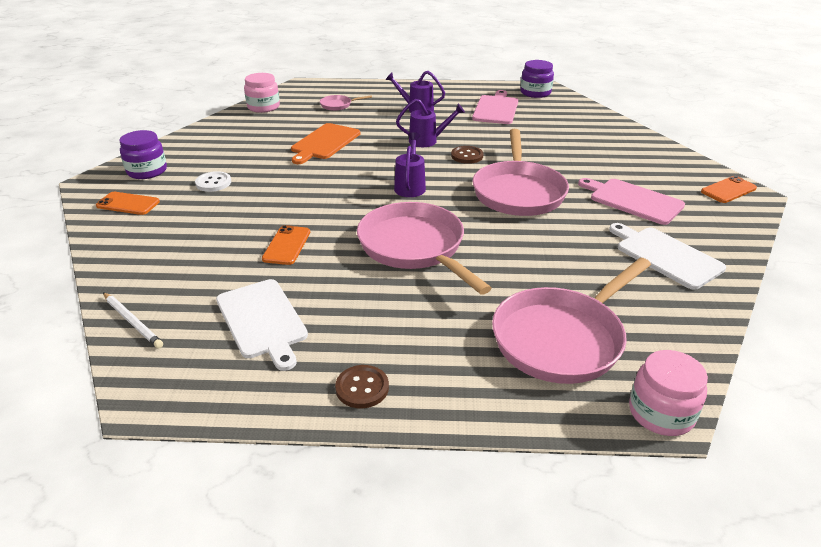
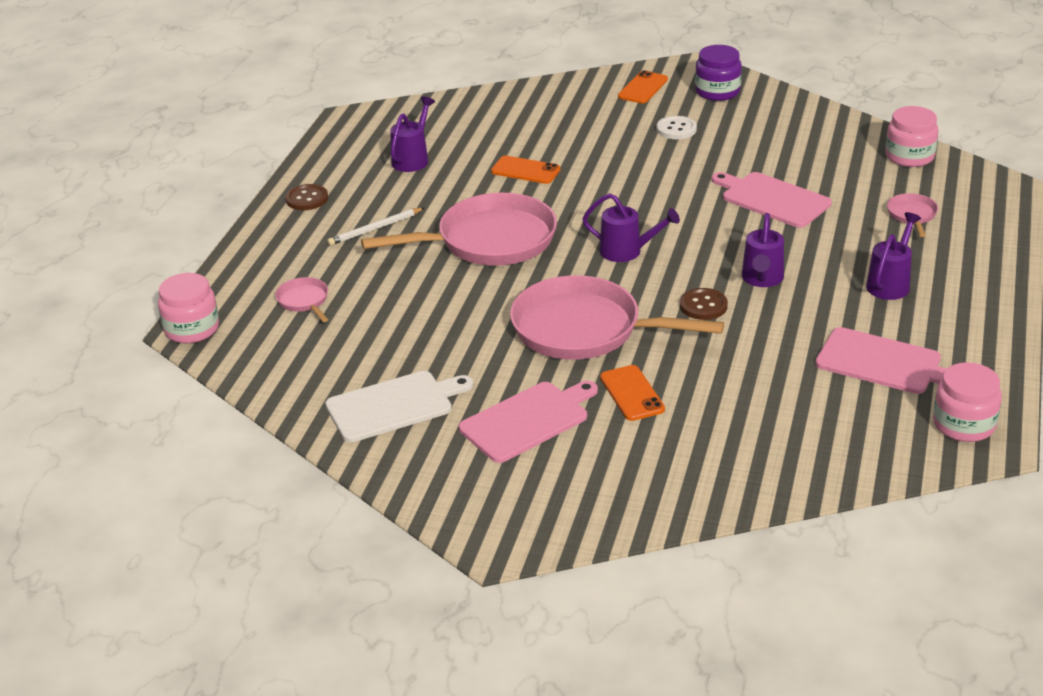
camera: 105 degrees right, 0 degrees up
(132, 322) = (442, 106): white pencil -> white pencil (375, 229)
(262, 320) = (412, 159): white cutting board -> purple watering can
(324, 143) = (772, 199): orange cutting board -> pink cutting board
(535, 93) = (964, 424): purple jar -> pink jar
(562, 338) = (304, 301): pink pan -> pink pan, size x0.43
(728, 190) = (522, 525): orange phone -> orange phone (631, 393)

